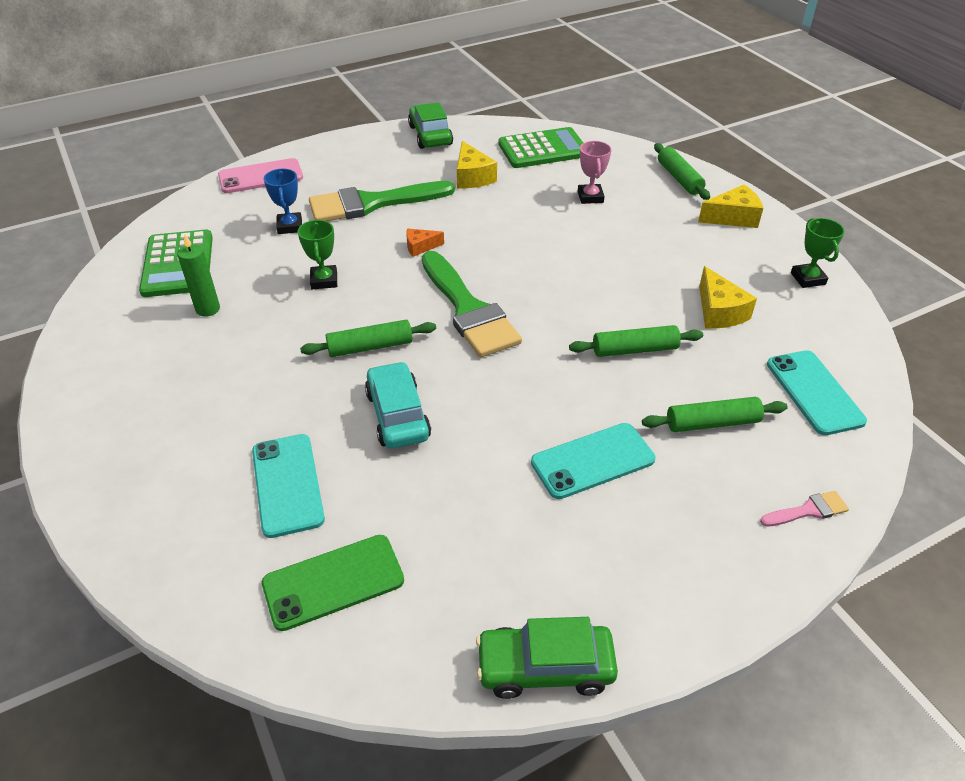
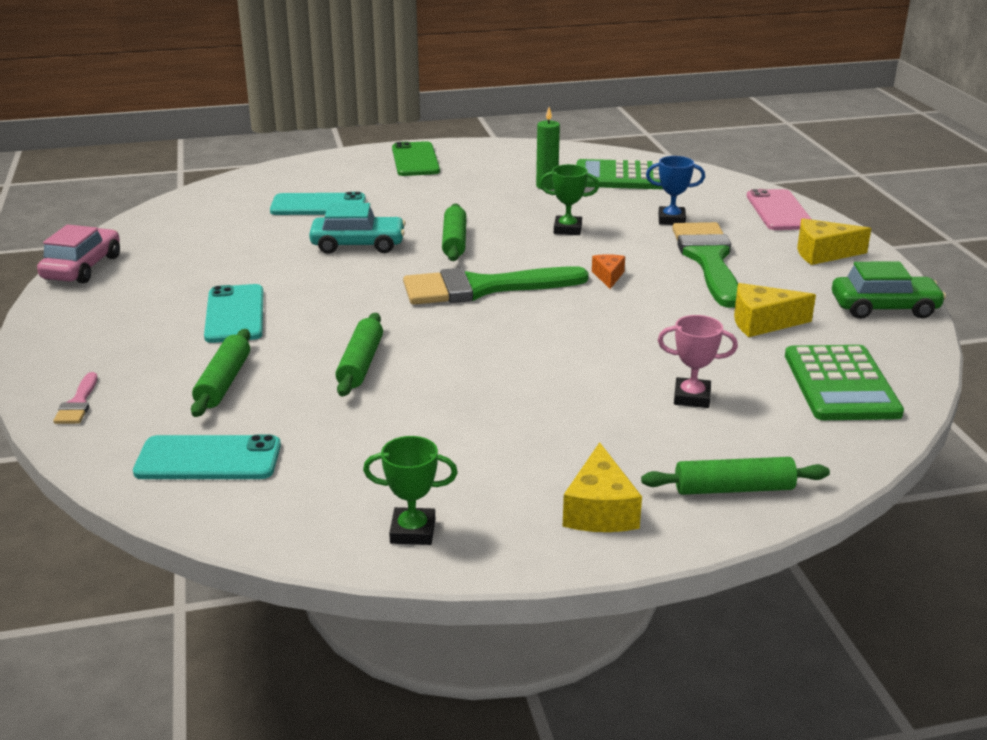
camera: 105 degrees right, 15 degrees down
(333, 582) = (219, 214): green phone -> green phone (415, 160)
(545, 667) = (82, 268): green car -> pink car
(719, 312) = (388, 434): yellow cheese -> yellow cheese (823, 253)

